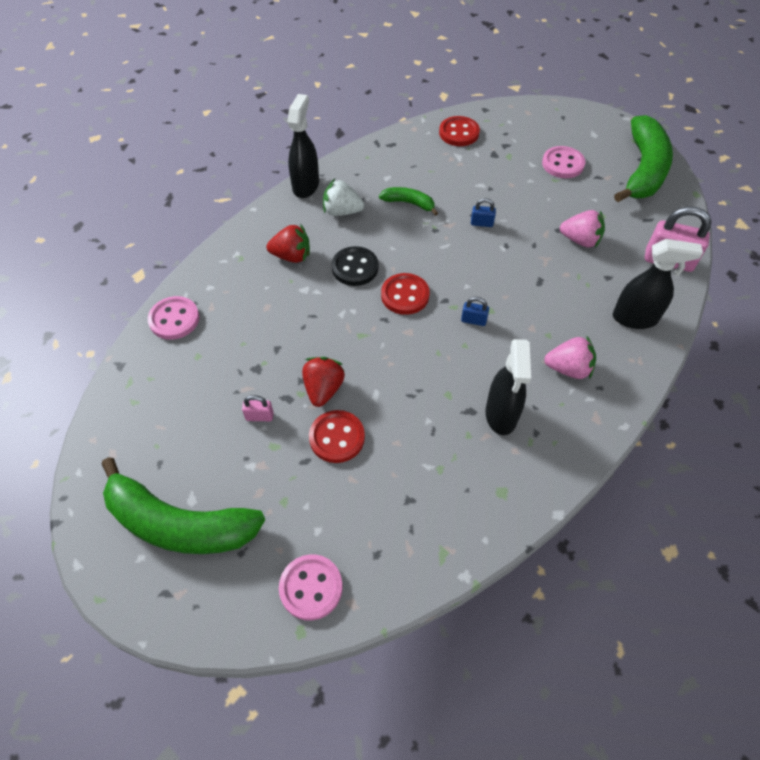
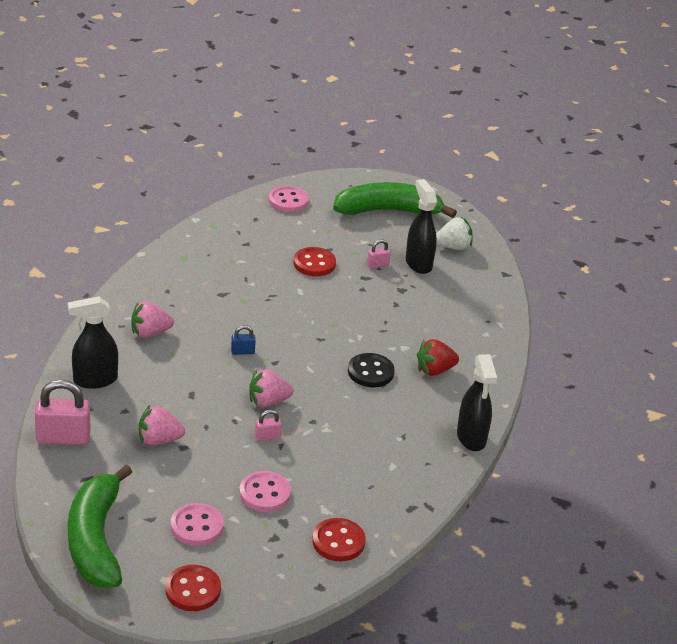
camera: 155 degrees right, 20 degrees down
(174, 319) = (493, 307): pink button -> pink button (265, 493)
(323, 389) = (341, 287): red strawberry -> none
(342, 211) = (416, 419): white strawberry -> white strawberry (453, 247)
(405, 295) = (312, 359): red button -> red button (193, 590)
(409, 203) = (352, 442): green banana -> none
(468, 257) = (268, 401): none -> pink strawberry
(481, 223) = (267, 437): blue padlock -> pink padlock
(501, 415) = (197, 295): black spray bottle -> black spray bottle (418, 263)

